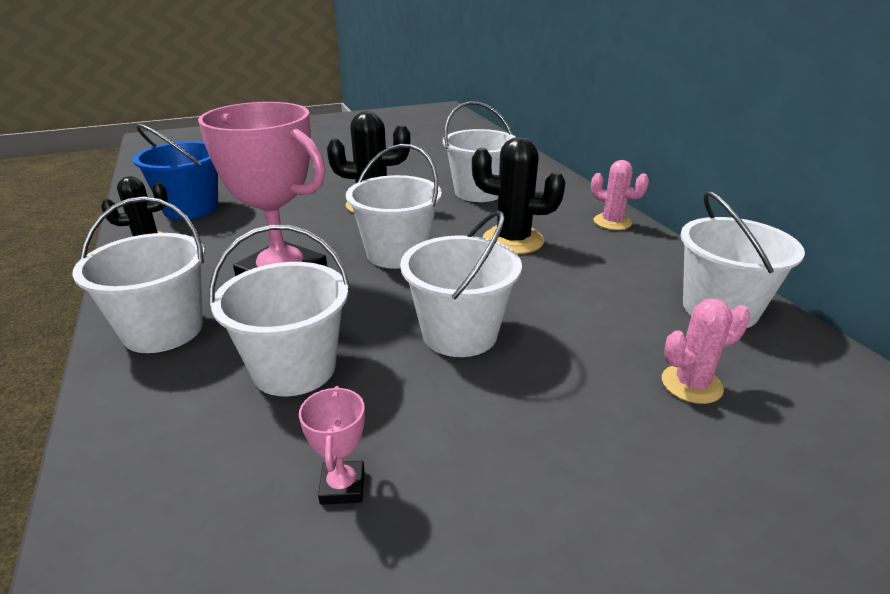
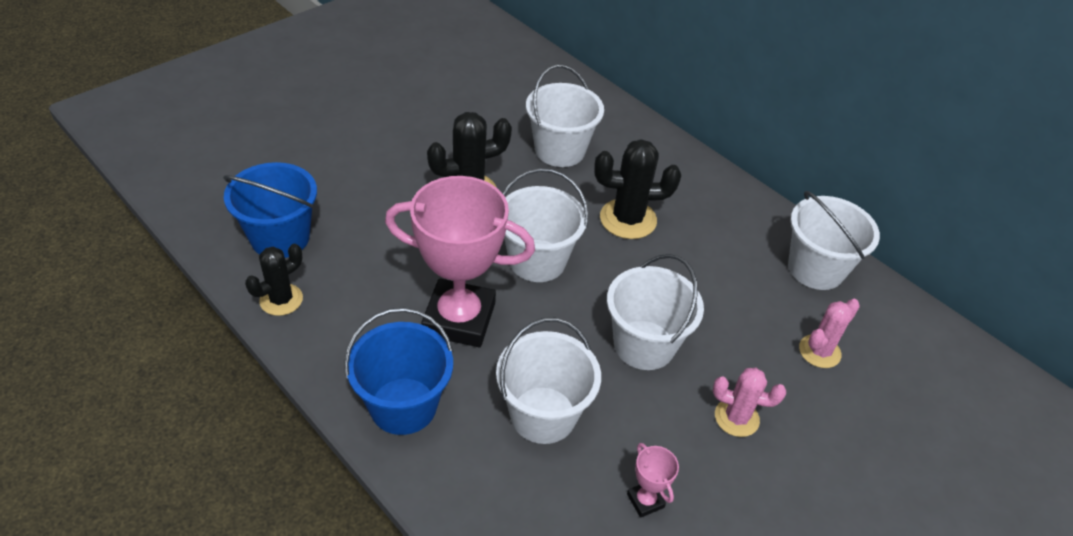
camera: 25 degrees left, 15 degrees up
(163, 330) = (403, 406): white bucket -> blue bucket
(612, 222) = (699, 174): pink cactus -> pink cactus (736, 418)

